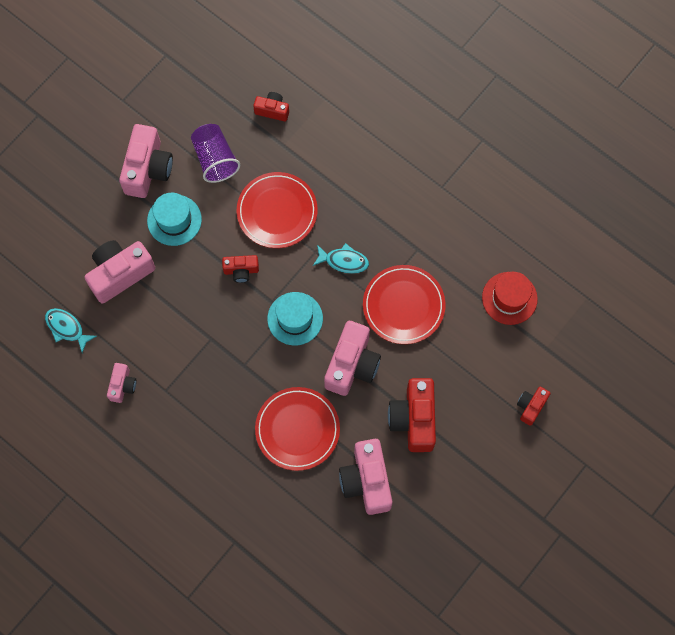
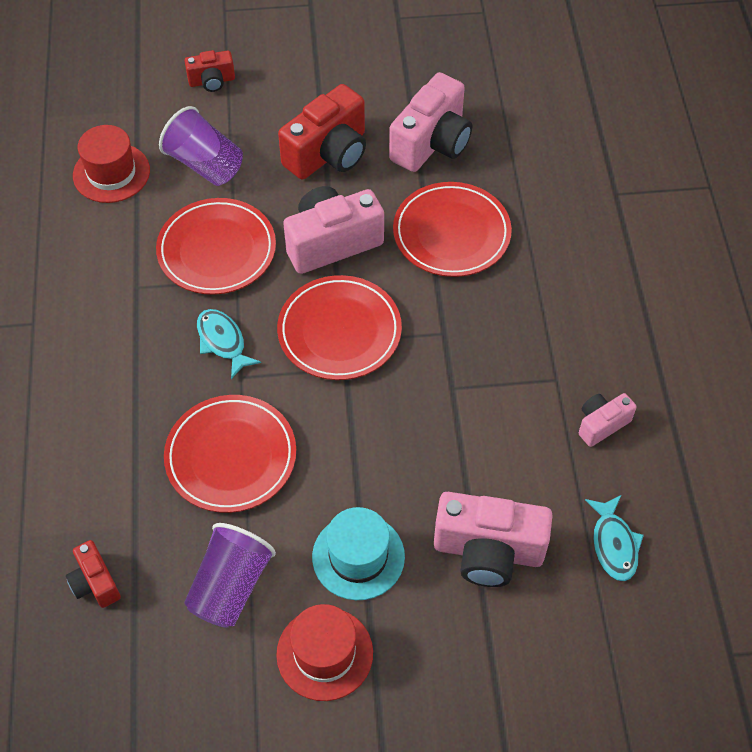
camera: 135 degrees left, 15 degrees down
(148, 169) = (324, 653): pink camera -> red hat
(241, 271) = (342, 429): red camera -> none
(295, 318) = (339, 331): turquoise hat -> red plate
(469, 349) = (205, 164): none -> purple cup

